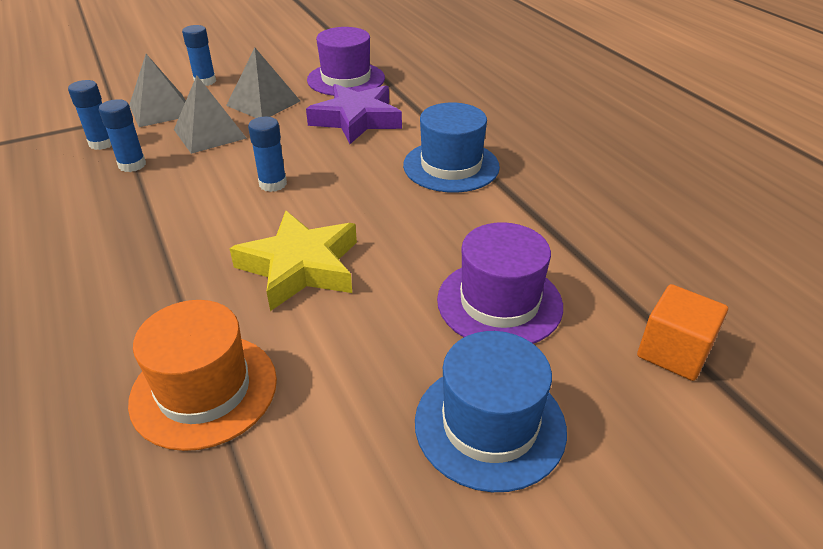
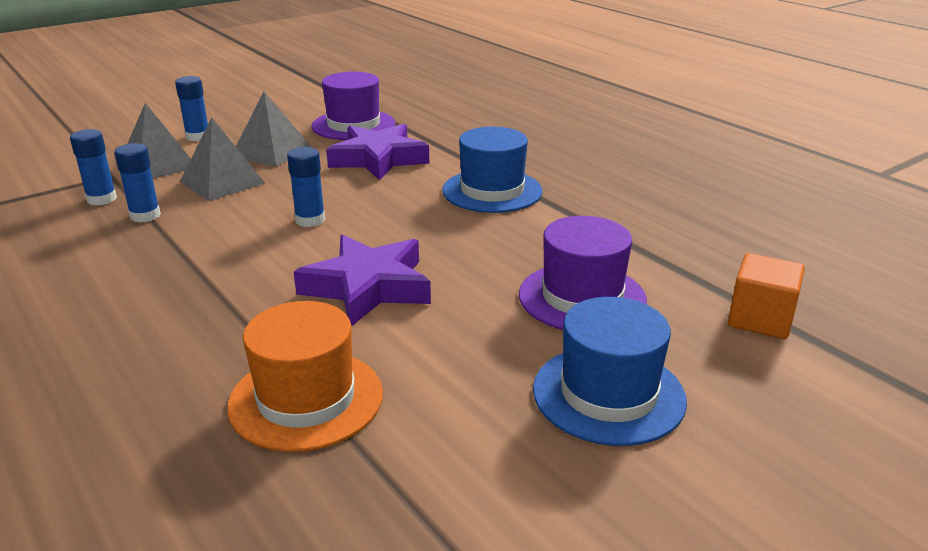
camera: 10 degrees left, 10 degrees down
(300, 267) = (368, 287): yellow star -> purple star

